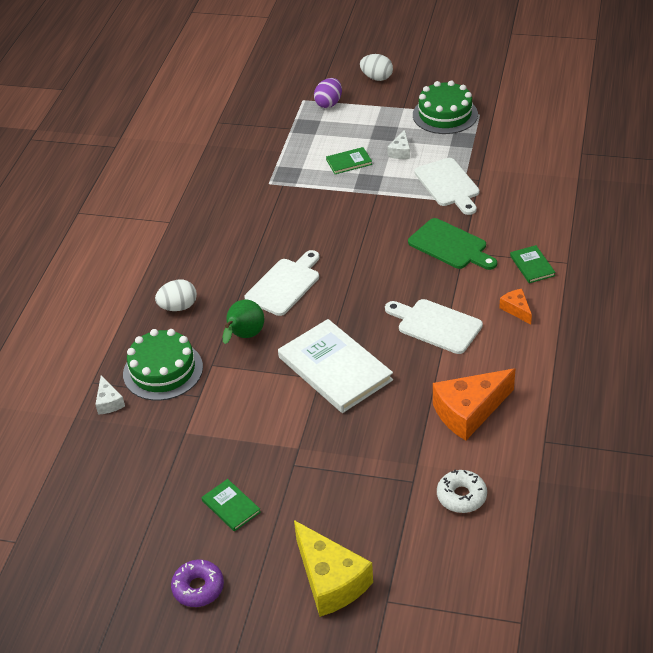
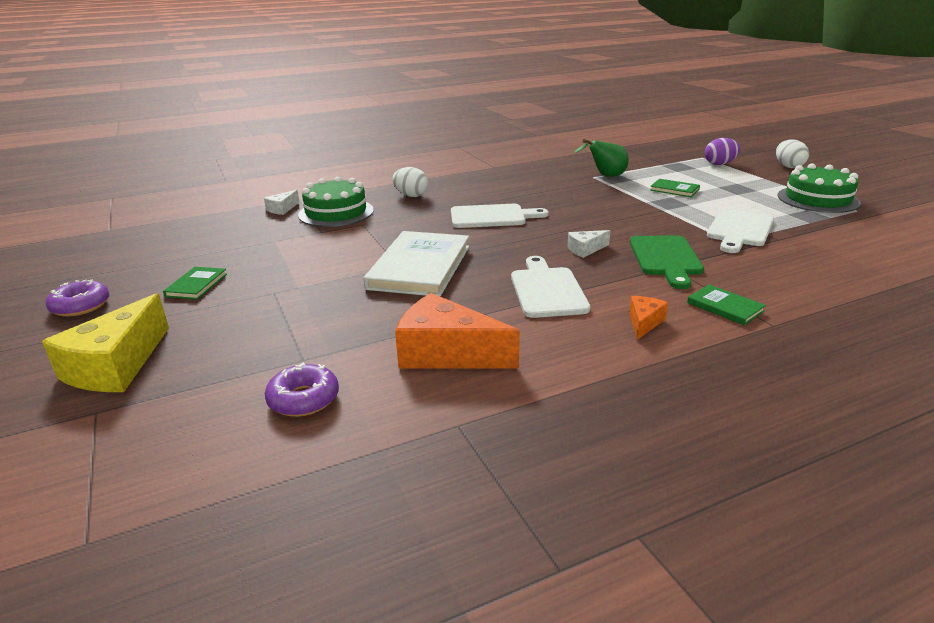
camera: 50 degrees right, 15 degrees down
(244, 337) = (410, 224): green pear -> green pear (605, 176)
(400, 152) = (731, 200): white cheese -> white cheese (585, 250)
(461, 496) = (303, 399): white donut -> purple donut
(532, 266) = (725, 307): green book -> green book turned 75 degrees counterclockwise

